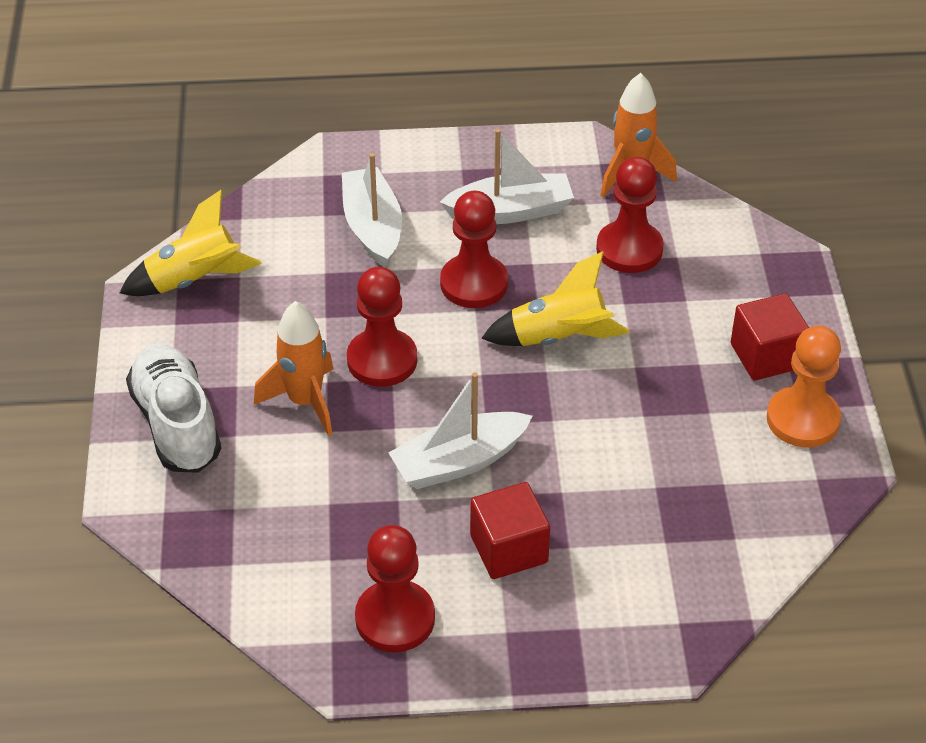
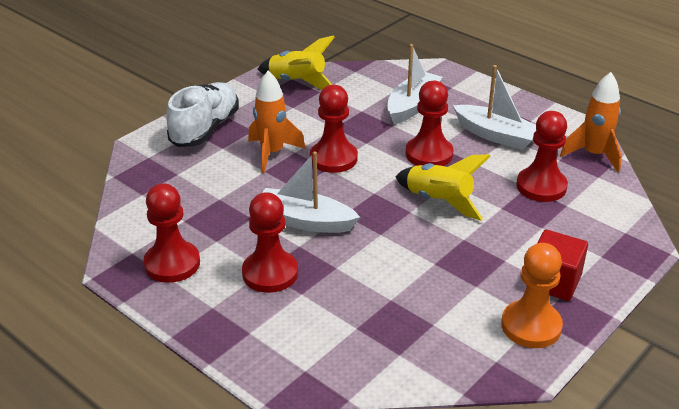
camera: 45 degrees right, 10 degrees down
(509, 549) = (270, 273): red cube -> red pawn

